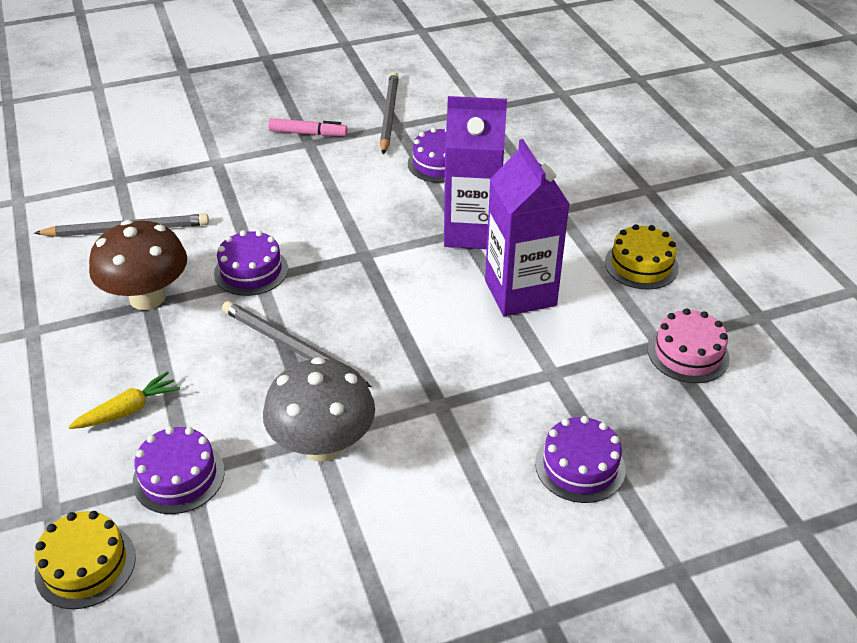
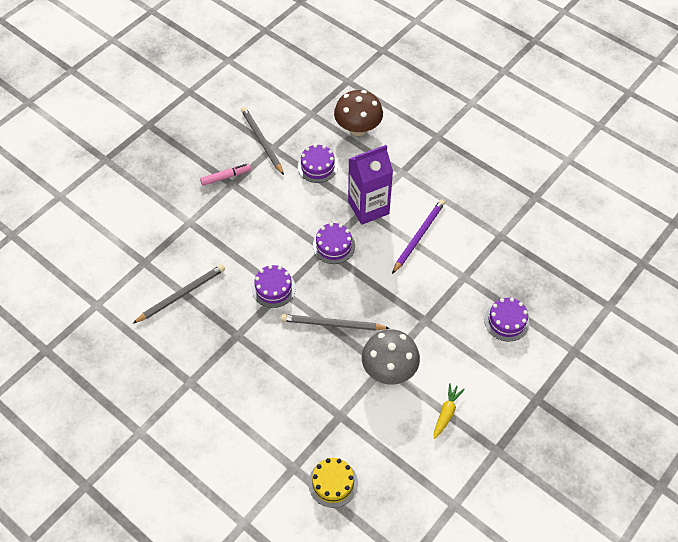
camera: 30 degrees left, 15 degrees up
(128, 410) = (282, 400): yellow carrot -> yellow carrot (446, 413)
(147, 298) = (233, 332): brown mushroom -> brown mushroom (358, 128)
(179, 476) = (337, 420): purple cake -> purple cake (334, 246)
(520, 293) = (418, 236): purple carton -> purple pencil
(641, 265) = (464, 190): yellow cake -> none
(688, 353) = (516, 235): pink cake -> none

